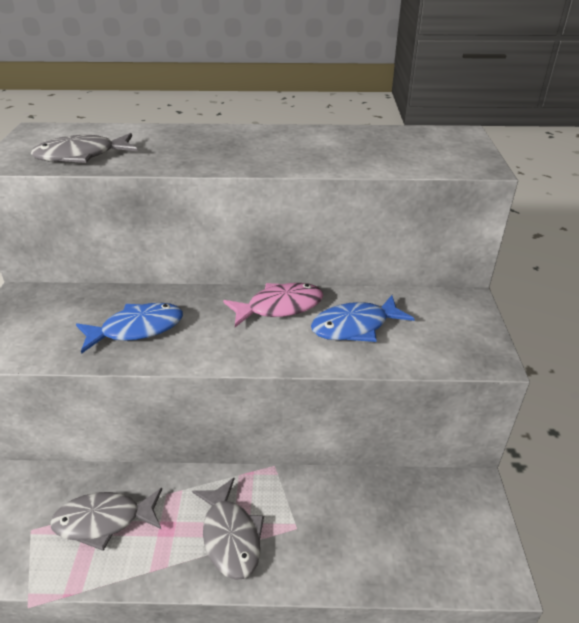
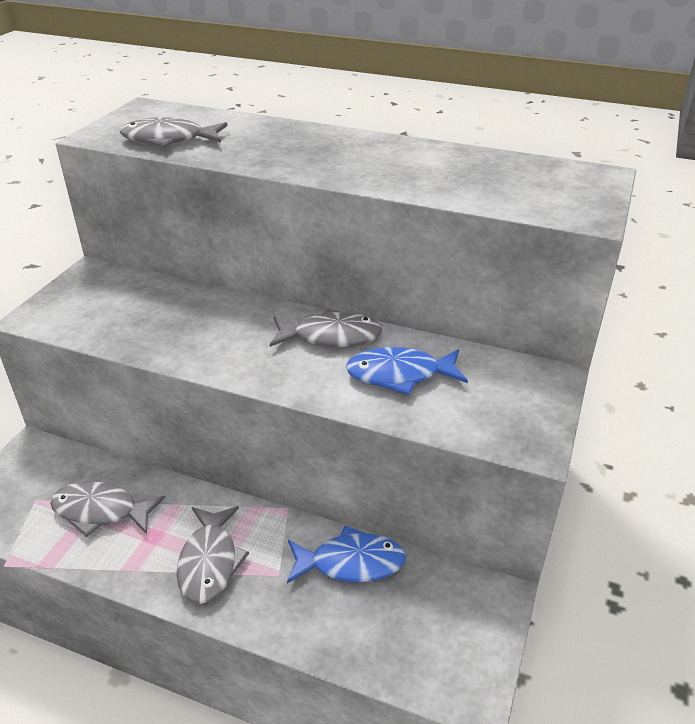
camera: 20 degrees right, 0 degrees up
(137, 329) = (177, 327): blue fish -> blue fish (351, 563)
(279, 307) = (331, 336): pink fish -> grey fish

